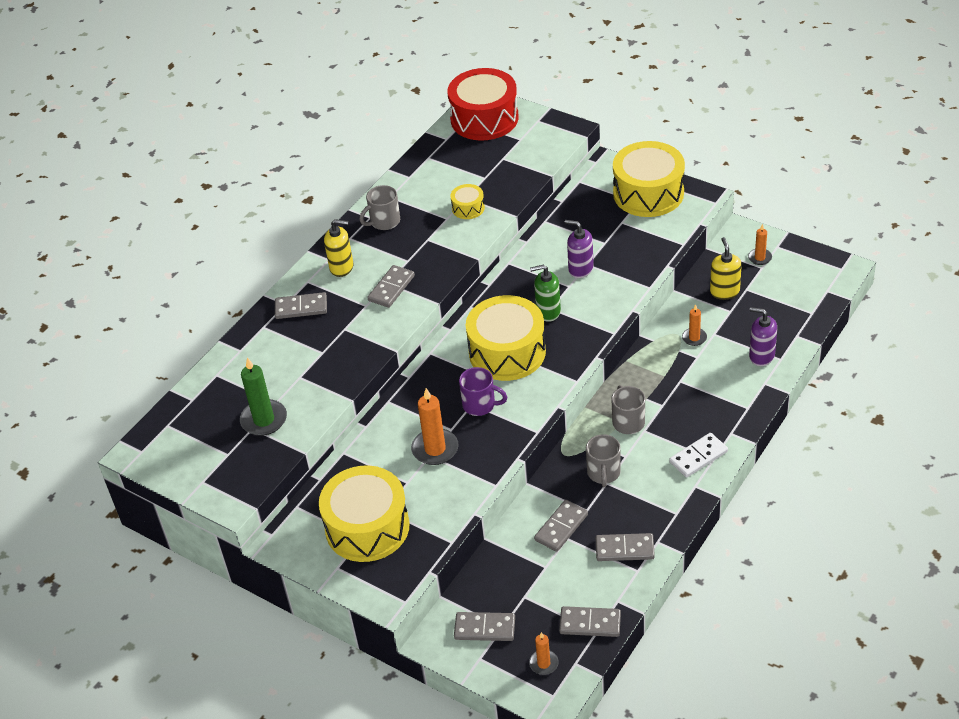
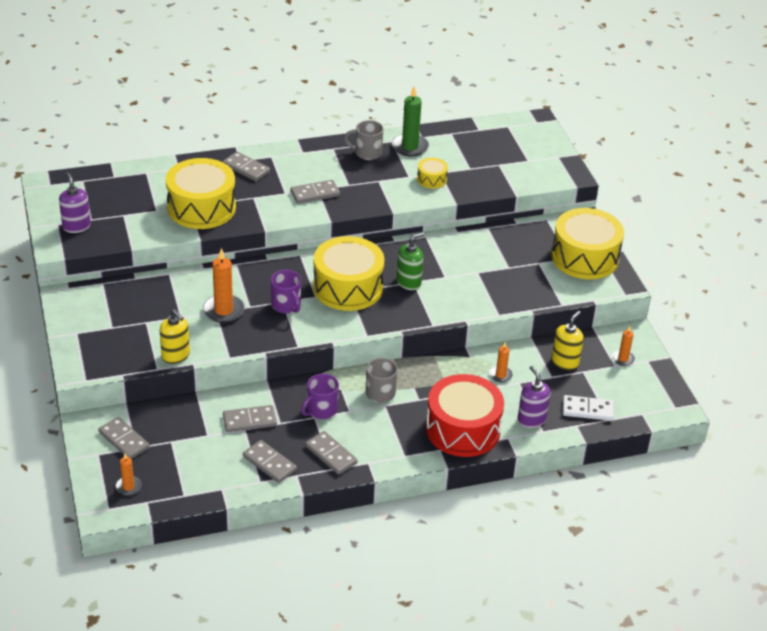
camera: 35 degrees right, 5 degrees down
(264, 420) = (136, 215): green candle -> green candle (410, 147)
(342, 267) = (303, 162): yellow soap dispenser -> yellow soap dispenser (176, 355)
(367, 527) = (123, 324): yellow drum -> yellow drum (201, 208)
(484, 118) = (522, 133): red drum -> red drum (463, 429)
(548, 311) = (409, 282): green soap dispenser -> green soap dispenser turned 105 degrees clockwise
(580, 269) = (468, 272): purple soap dispenser -> purple soap dispenser (76, 226)
(590, 623) = (187, 487): grey domino -> grey domino (331, 455)
(603, 473) = (321, 410): grey mug -> purple mug
(698, 457) = (396, 447): white domino -> white domino (587, 410)

